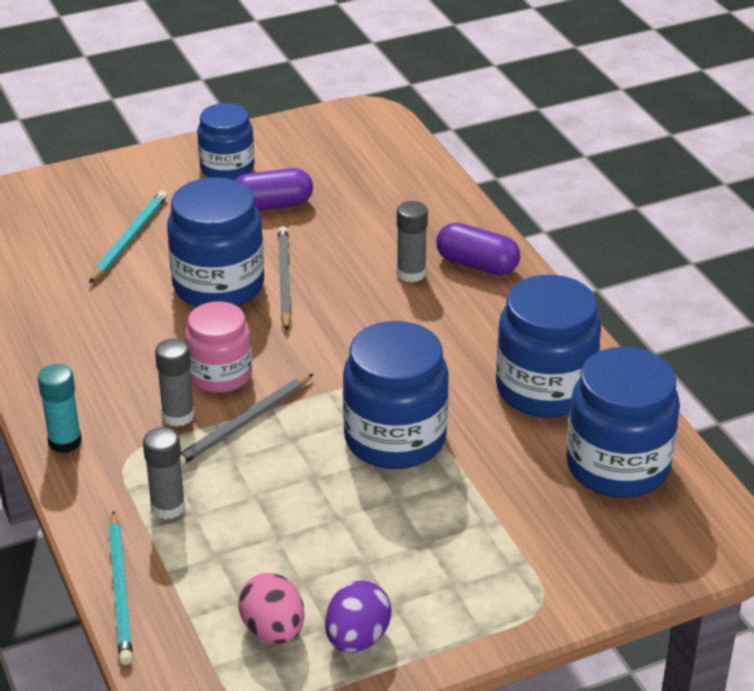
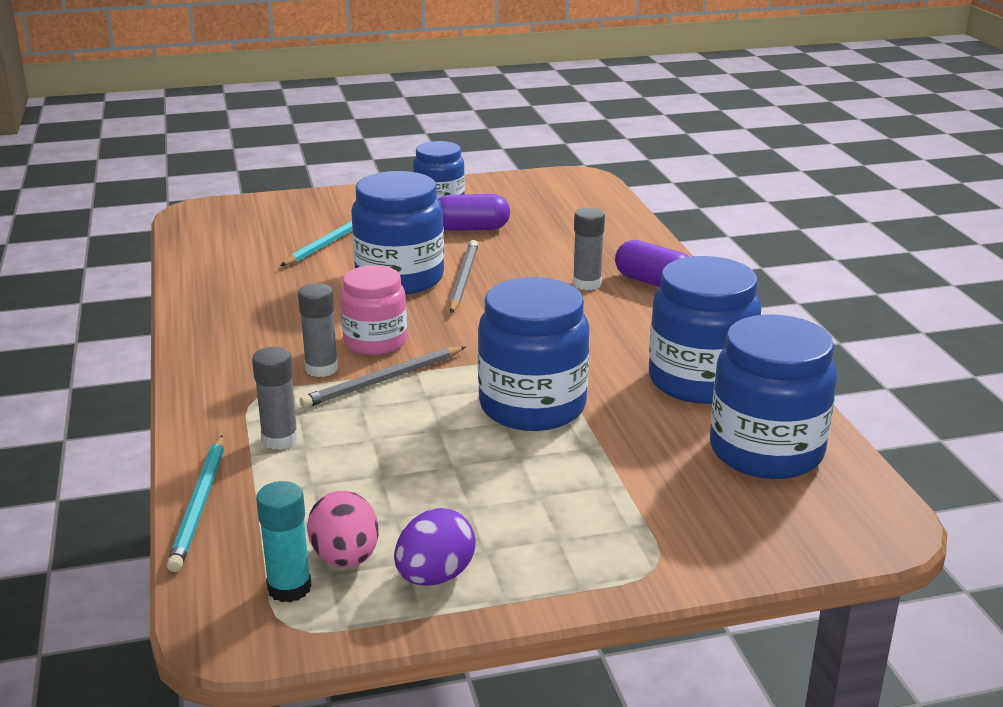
camera: 10 degrees right, 10 degrees down
(65, 442) = (203, 379): turquoise glue stick -> turquoise glue stick (289, 588)

